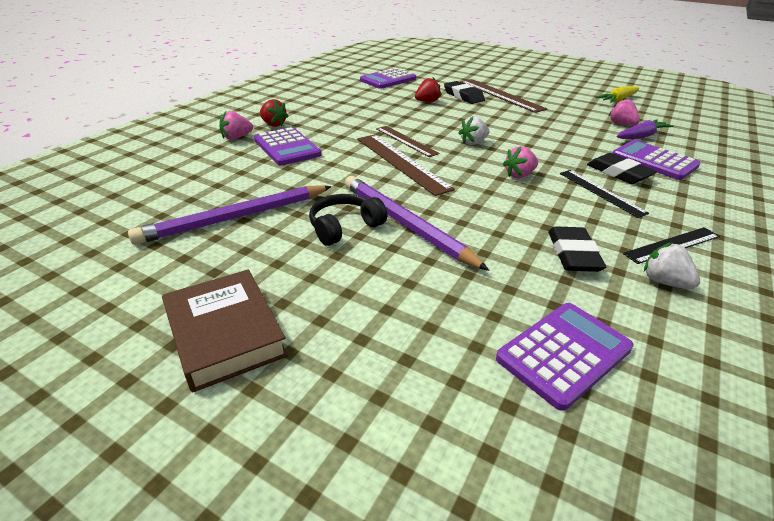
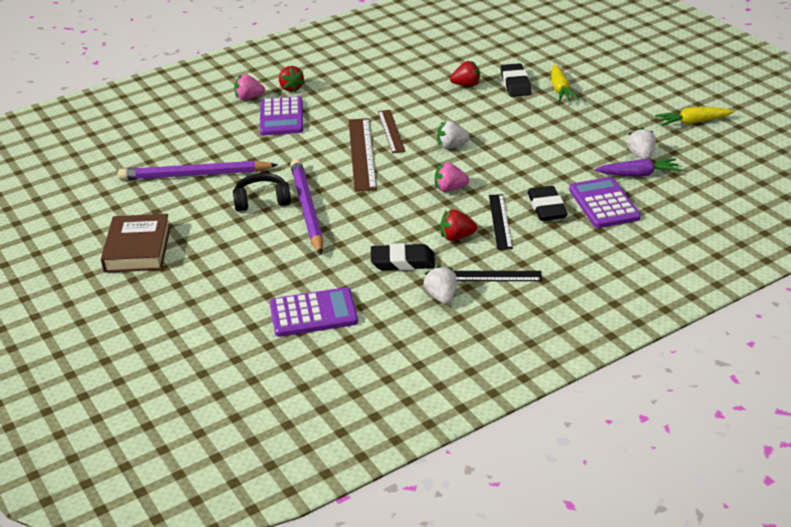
camera: 30 degrees right, 0 degrees up
(388, 80) = (459, 45): purple calculator -> none
(500, 95) = (560, 90): brown ruler -> yellow carrot
(573, 254) = (402, 262): black eraser -> black eraser turned 60 degrees clockwise
(586, 215) = (456, 237): none -> red strawberry
(621, 124) = (641, 155): pink strawberry -> white strawberry

